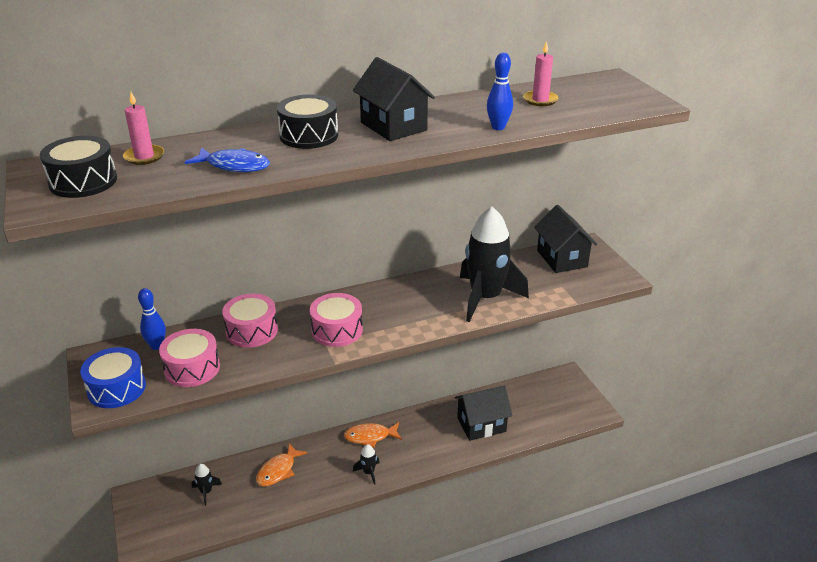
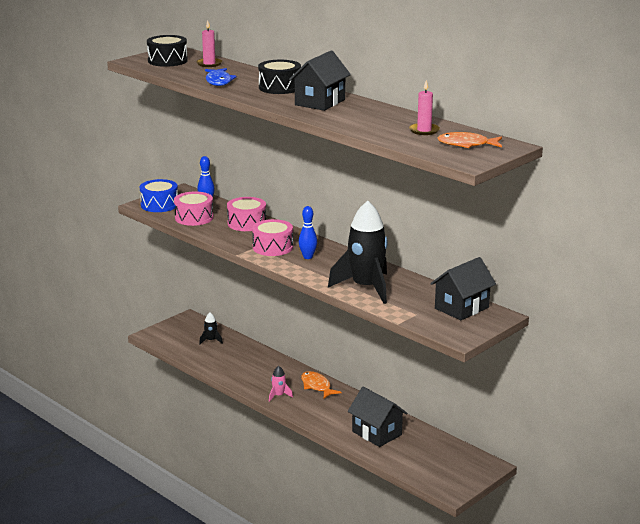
camera: 65 degrees right, 10 degrees down
(278, 471) = (251, 360): orange fish -> orange fish (466, 144)
(368, 472) = (279, 395): black rocket -> pink rocket
(498, 127) = (354, 126): blue bowling pin -> blue bowling pin (308, 257)

